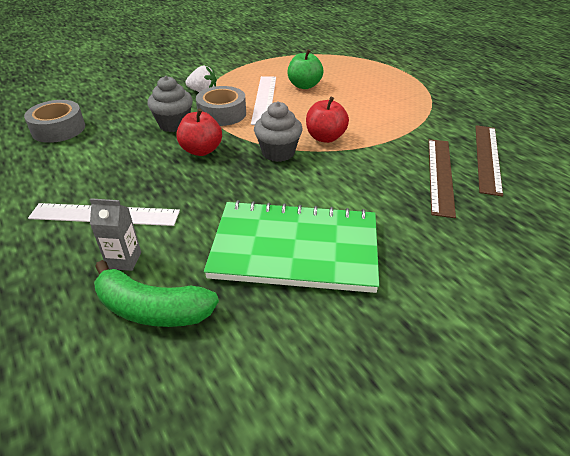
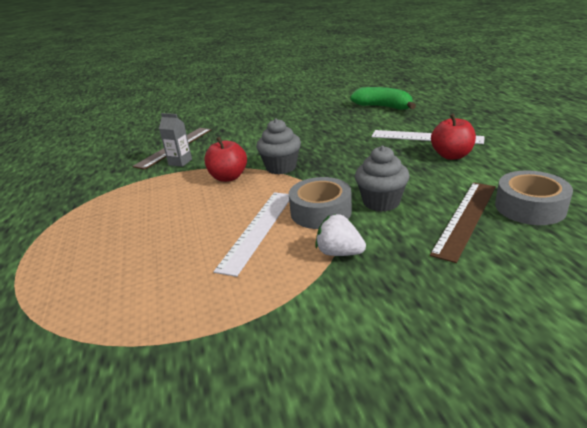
camera: 160 degrees left, 10 degrees down
(124, 260) = (403, 120): grey carton -> grey carton (180, 162)
(201, 150) = (351, 173): red apple -> red apple (451, 155)
(295, 249) = (303, 121): green notebook -> none
(304, 85) = (187, 249): green apple -> none
(487, 158) = (124, 155): brown ruler -> brown ruler (466, 218)

